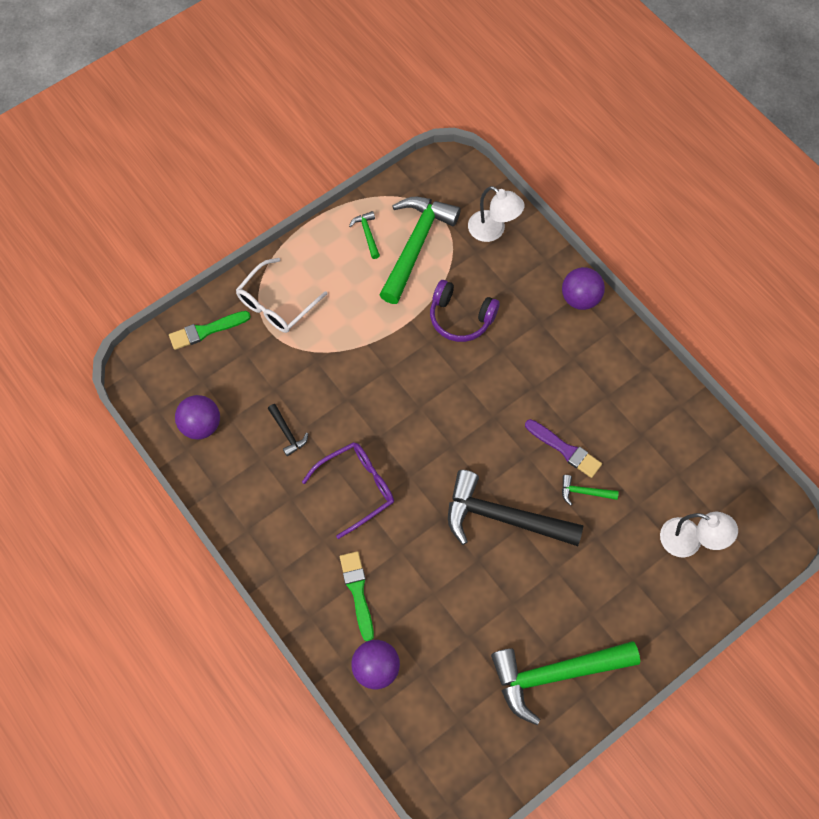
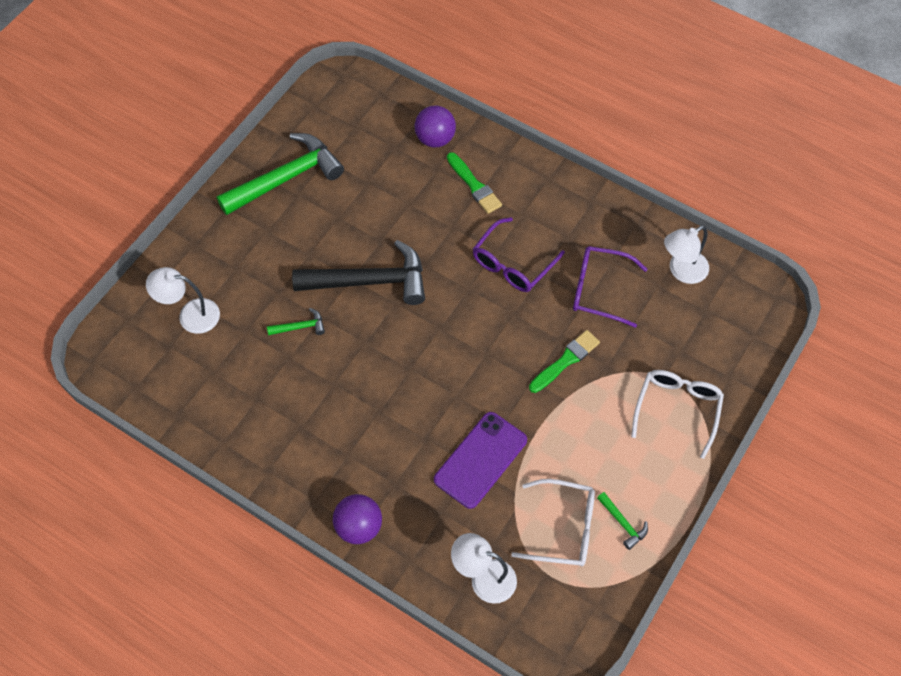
camera: 160 degrees right, 5 degrees down
(201, 425) = (681, 271): purple ball -> white lamp
(206, 330) = (730, 359): green brush -> green brush (565, 360)
(287, 433) = (599, 290): black hammer -> purple glasses
(415, 245) = (563, 528): green hammer -> white glasses
(460, 317) = (480, 460): purple headphones -> purple phone
(565, 449) = (329, 360): purple brush -> none

